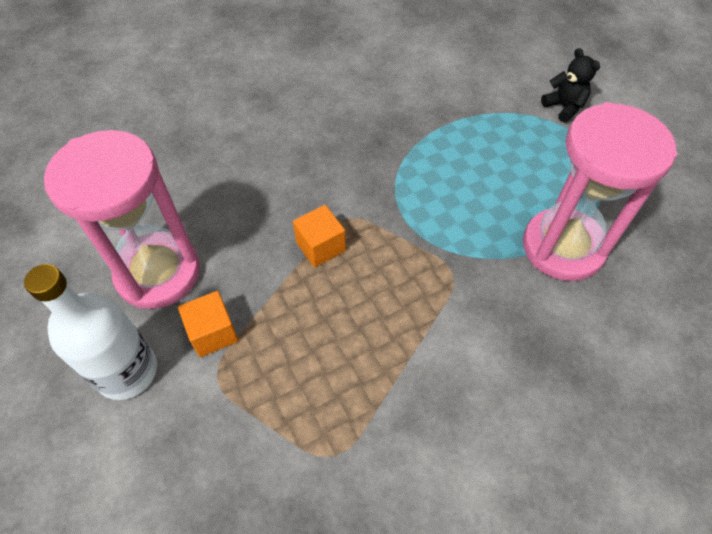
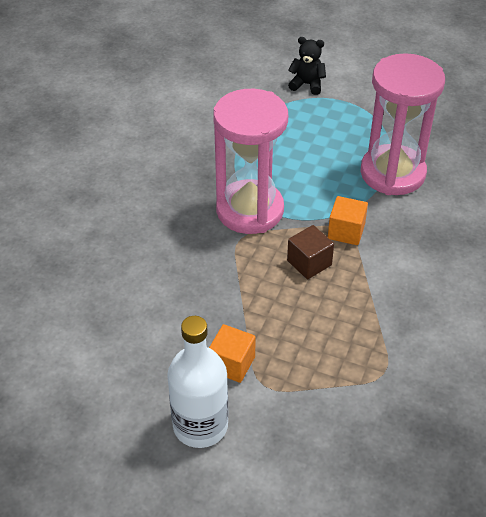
camera: 40 degrees left, 10 degrees down
(158, 273) = (147, 356): pink hourglass -> pink hourglass (250, 210)
(320, 246) = (243, 267): orange cube -> orange cube (346, 231)
(383, 284) = (309, 263): none -> brown cube

